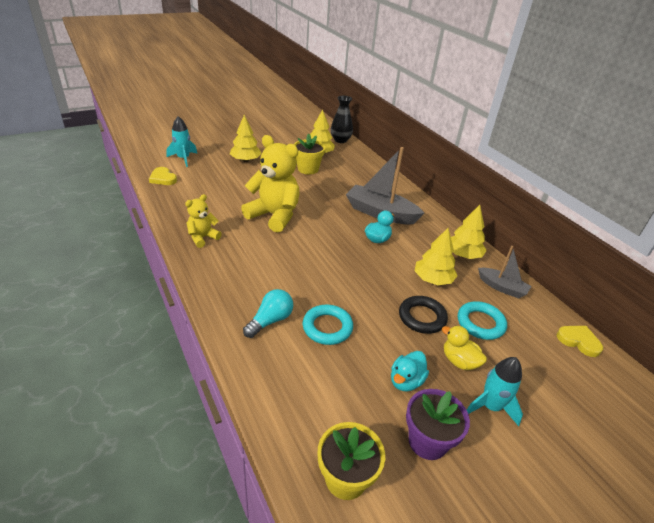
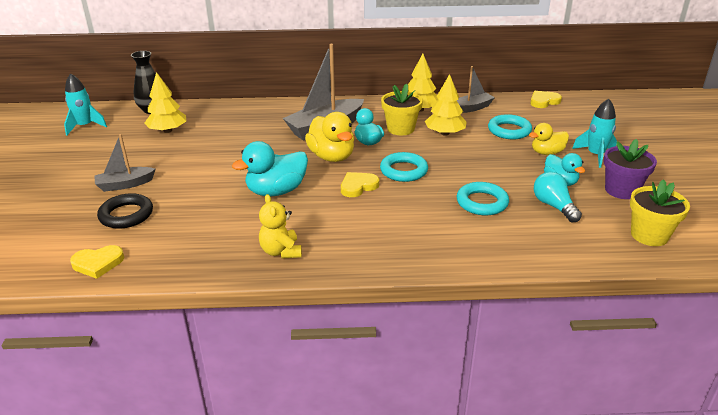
camera: 60 degrees left, 5 degrees down
(183, 159) = (59, 235): turquoise rocket -> turquoise rocket (85, 126)
(245, 160) = (125, 184): yellow tree -> grey boat
(270, 320) = (457, 232): turquoise light bulb -> turquoise light bulb (554, 206)
(274, 216) = (276, 191): yellow teddy bear -> turquoise duck
(305, 251) = (358, 186): none -> yellow heart
(308, 169) = (196, 146): yellow flower pot -> yellow flower pot (400, 129)
(339, 227) = (332, 157): none -> yellow duck
(347, 269) = (403, 171): none -> turquoise ring
(422, 317) = (490, 153): black ring -> black ring (126, 215)

